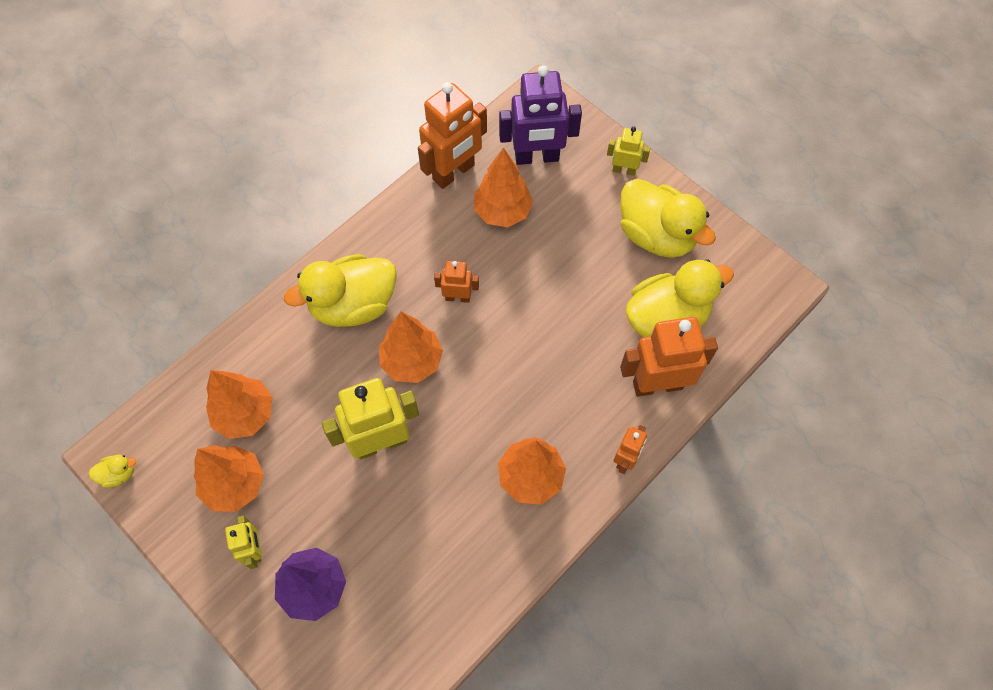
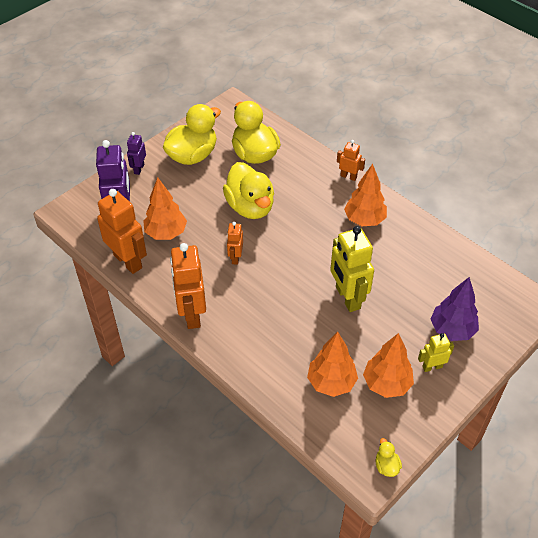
camera: 90 degrees left, 15 degrees down
(353, 305) = (240, 319): yellow duck -> yellow duck (250, 207)
(412, 361) = (285, 282): orange tree -> none
(624, 170) = (139, 169): yellow robot -> purple robot
(657, 384) = (299, 160): orange robot -> orange robot (192, 314)

